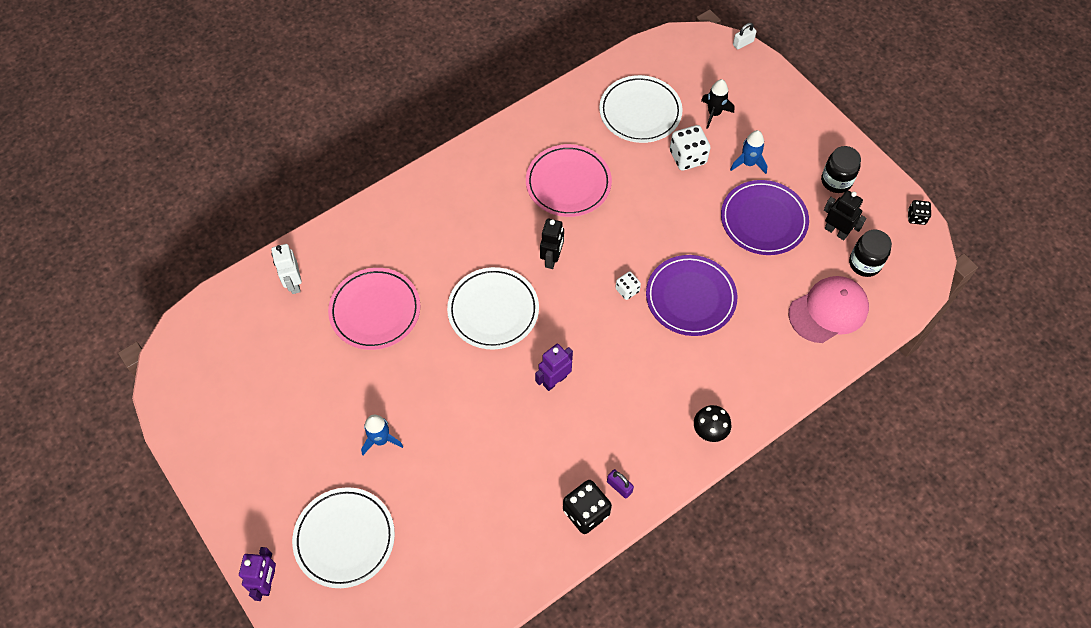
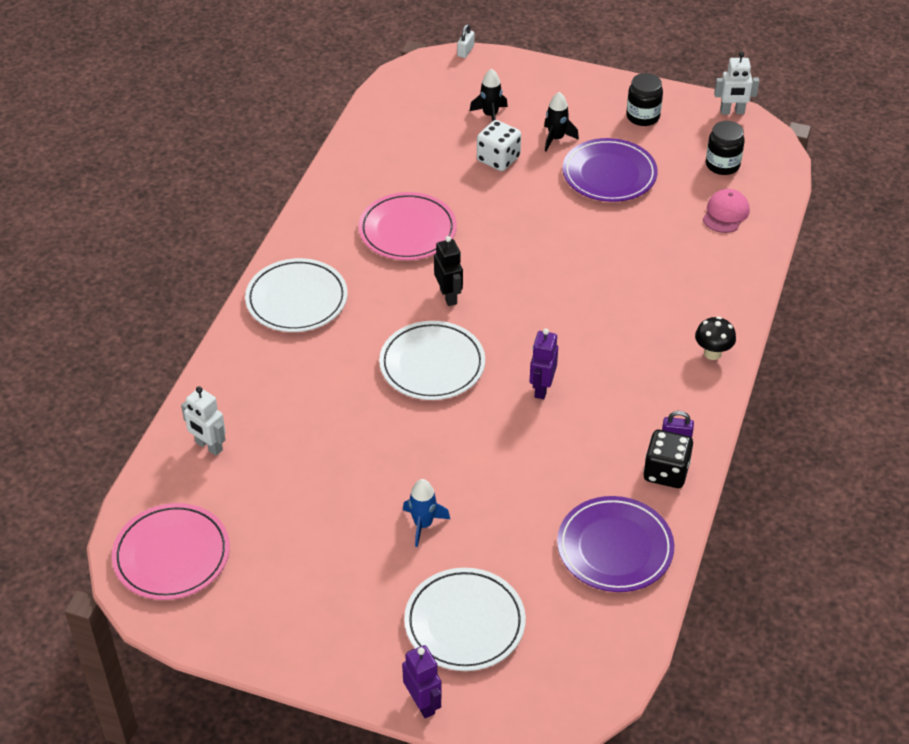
camera: 35 degrees left, 15 degrees down
(375, 311) = (316, 425): pink plate -> pink plate (172, 555)
(627, 290) = (540, 285): white dice -> none
(640, 112) = (422, 144): white plate -> white plate (297, 299)
(690, 297) = (602, 263): purple plate -> purple plate (615, 548)
(748, 163) = (556, 138): blue rocket -> black rocket
(828, 311) = (725, 213): pink cap -> pink cap, size x0.65
(836, 231) = (677, 153): black robot -> none
(916, 217) = (732, 112): black dice -> white robot

